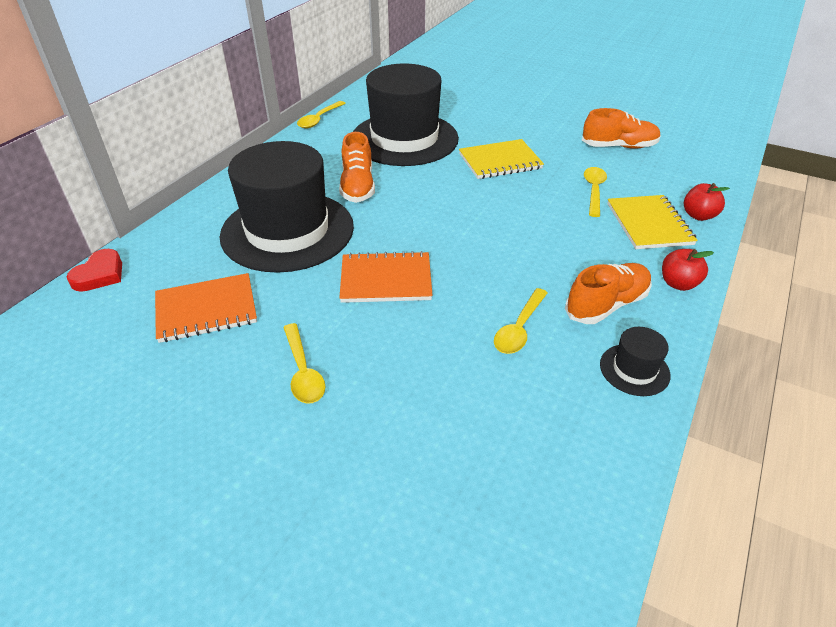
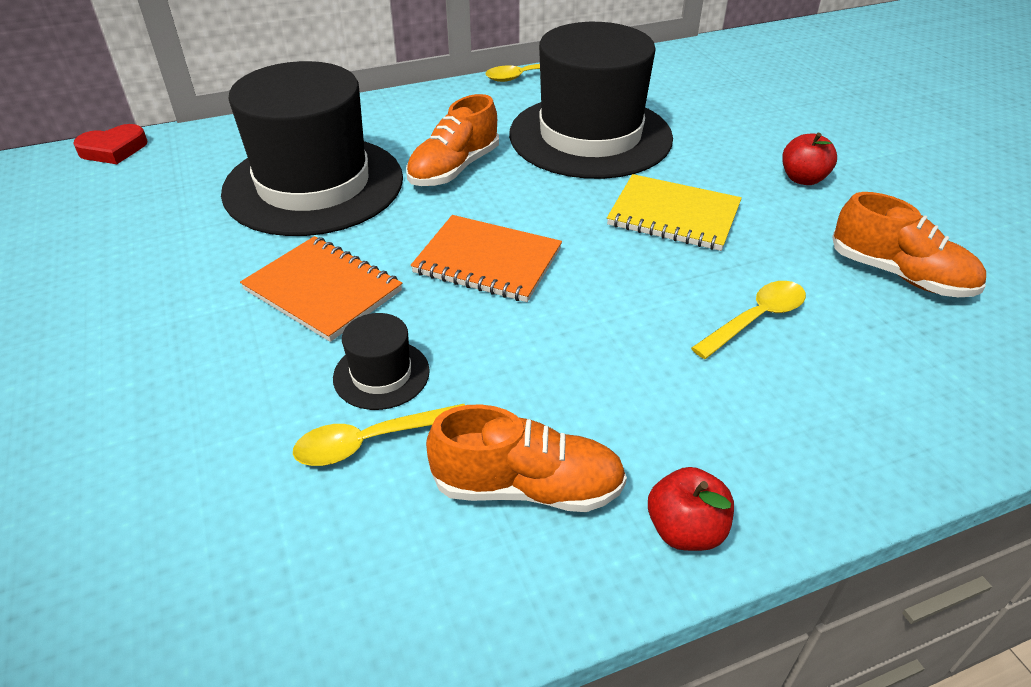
camera: 40 degrees right, 0 degrees up
(206, 310) = (133, 228): orange notebook -> orange notebook (487, 261)
(303, 371) = (108, 340): yellow spoon -> none
(634, 369) = (426, 603): black hat -> black hat (381, 374)
(649, 224) = (774, 413): yellow notebook -> none
(698, 215) = (888, 449): red apple -> red apple (803, 179)

